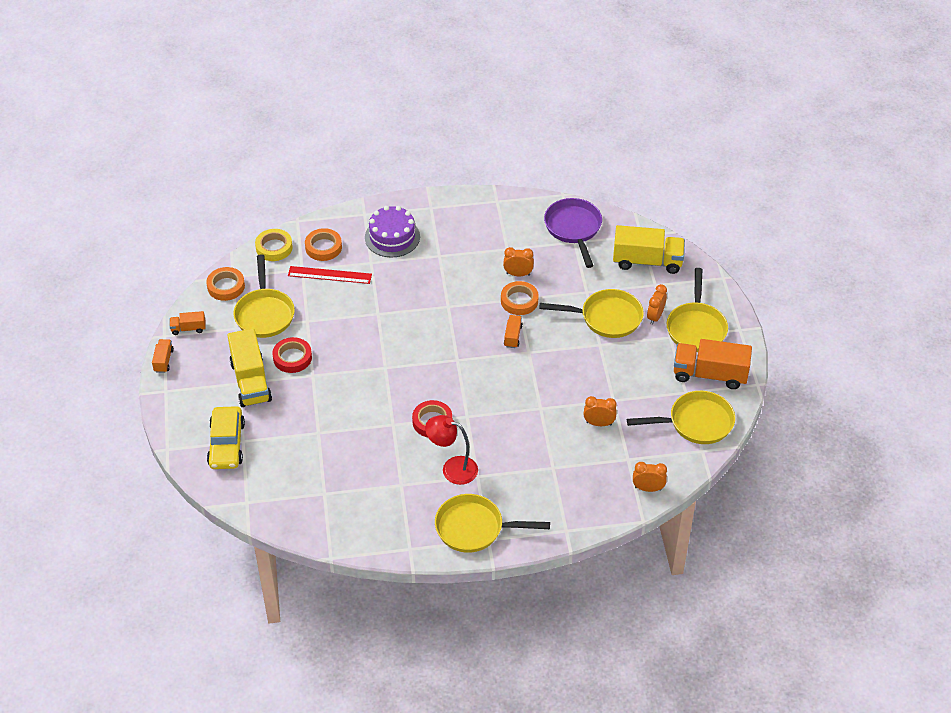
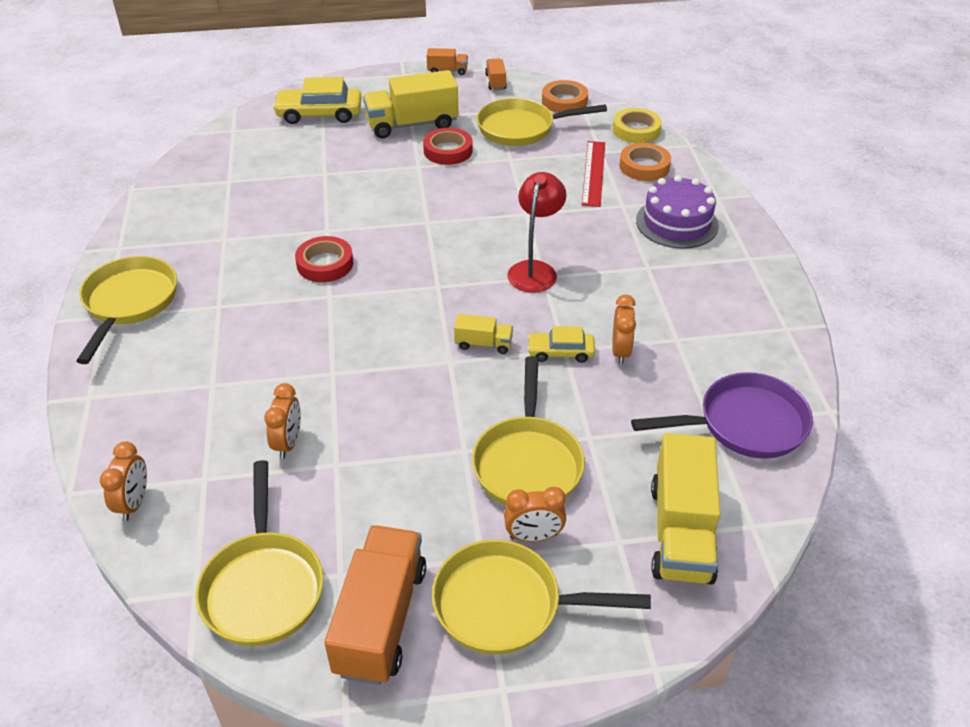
camera: 90 degrees right, 5 degrees down
(452, 468) = (238, 283): red lamp -> red lamp (535, 270)
(513, 336) = (483, 344): orange truck -> yellow truck
(519, 301) = (560, 352): orange tape -> yellow car
(655, 317) = (533, 536): orange clock -> orange clock turned 150 degrees clockwise

